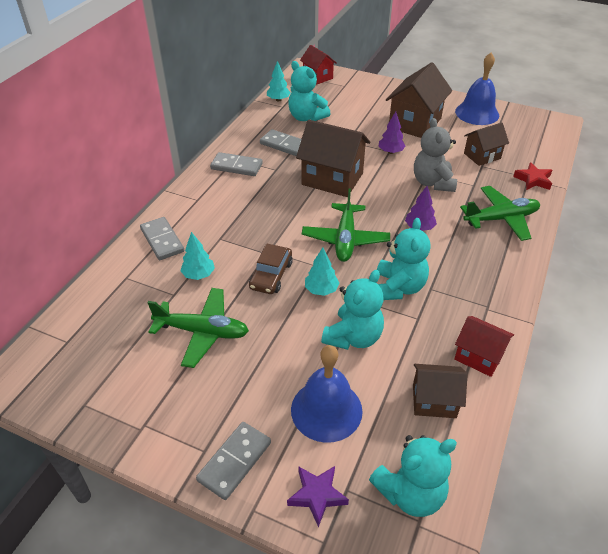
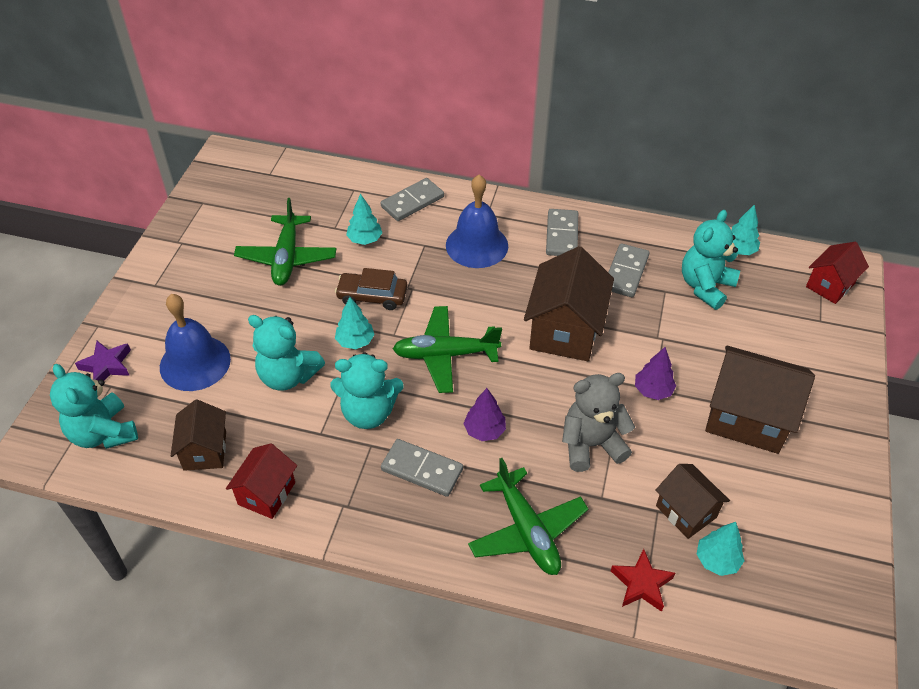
camera: 80 degrees right, 5 degrees up
(234, 461) = (143, 306): grey domino -> grey domino (422, 469)
(477, 113) = (820, 508): blue bell -> blue bell (477, 245)
(514, 151) = (717, 560): none -> turquoise tree

